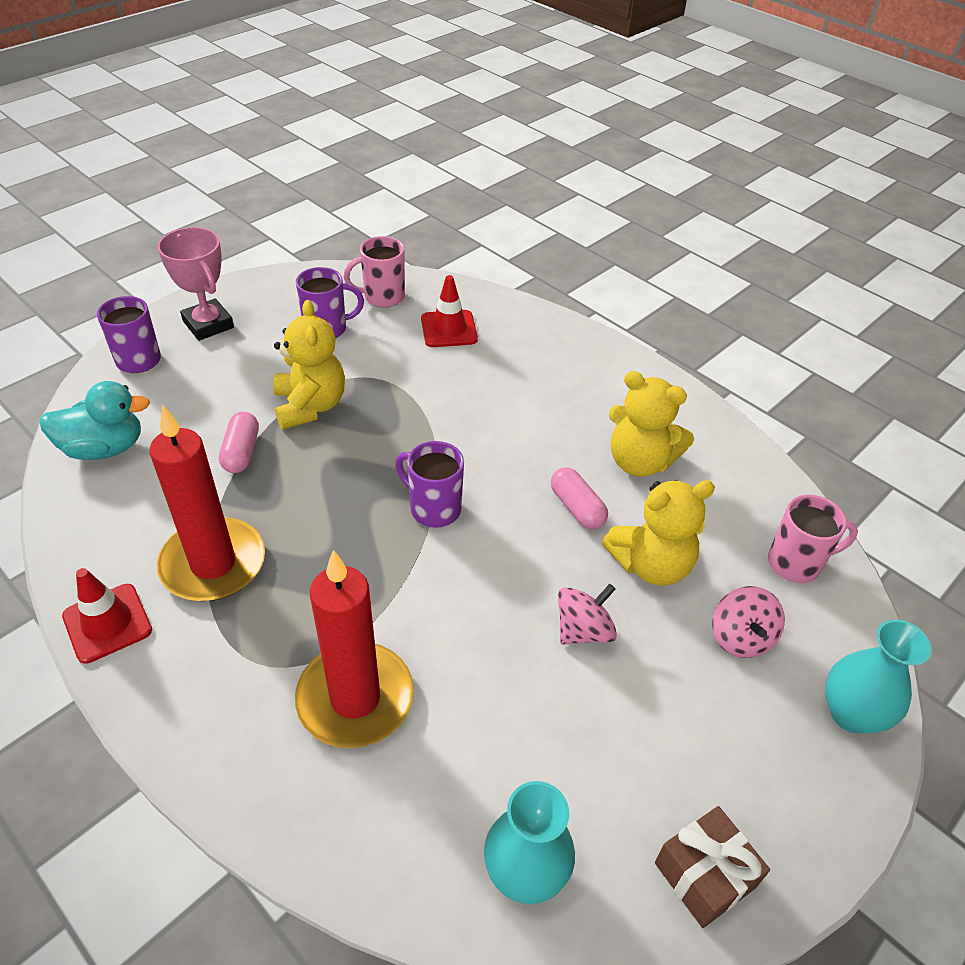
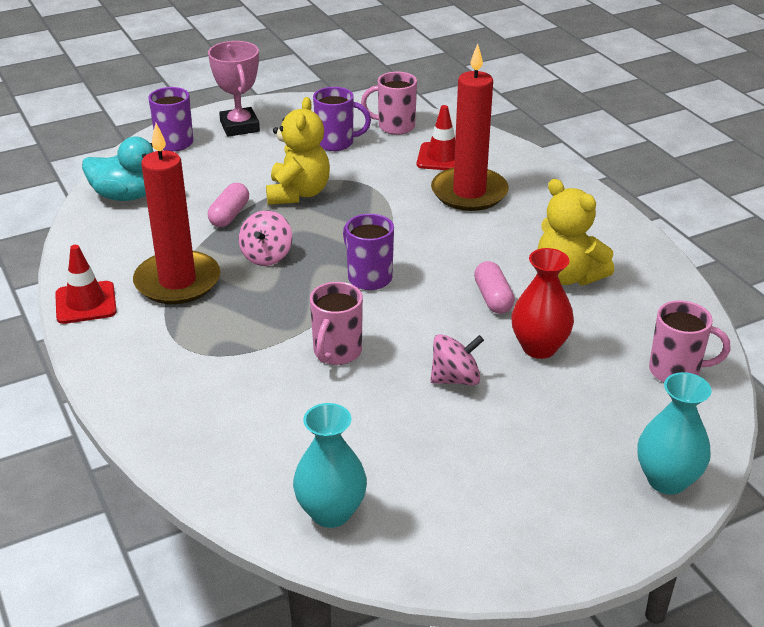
camera: 20 degrees right, 10 degrees down
(355, 698) = (249, 383): red candle -> red candle (469, 193)
(439, 625) = (337, 352): none -> pink mug
(651, 565) = (539, 347): yellow teddy bear -> red vase
(704, 875) = (475, 548): brown gift -> none
(740, 637) = (593, 410): pink spinning top -> pink spinning top (266, 256)

